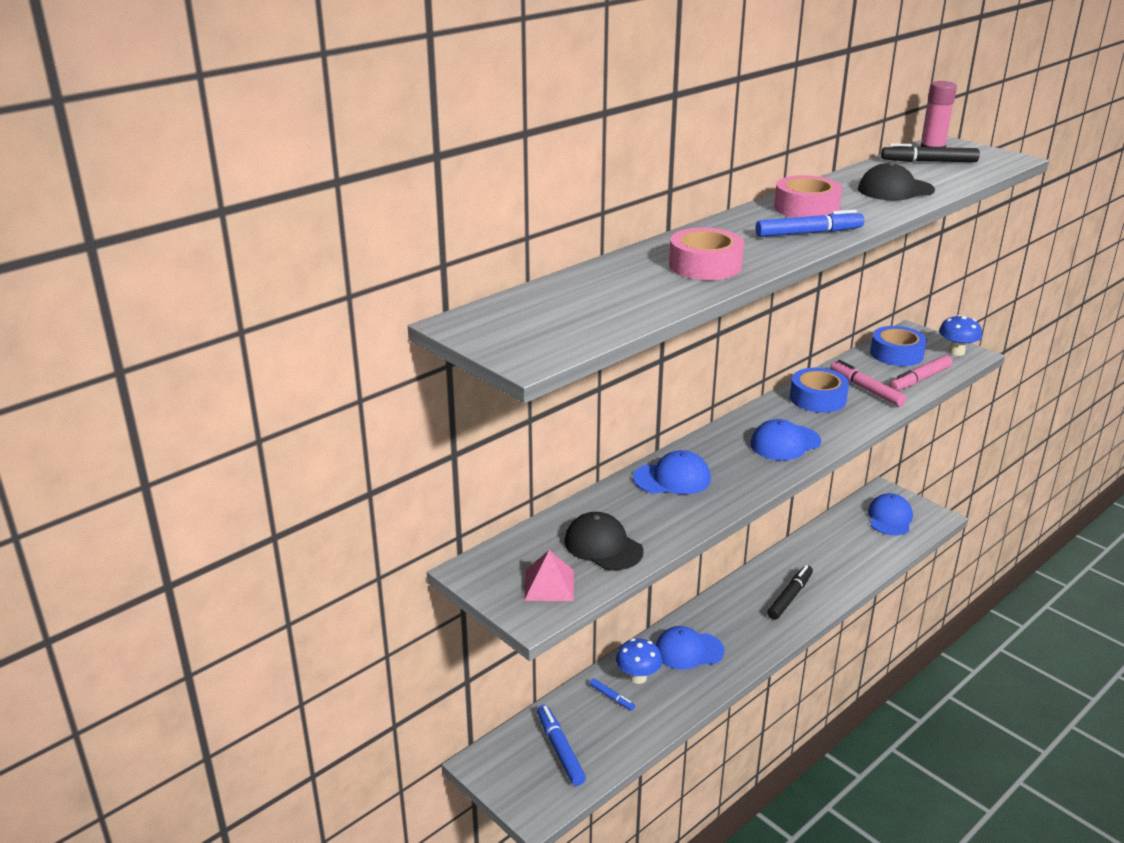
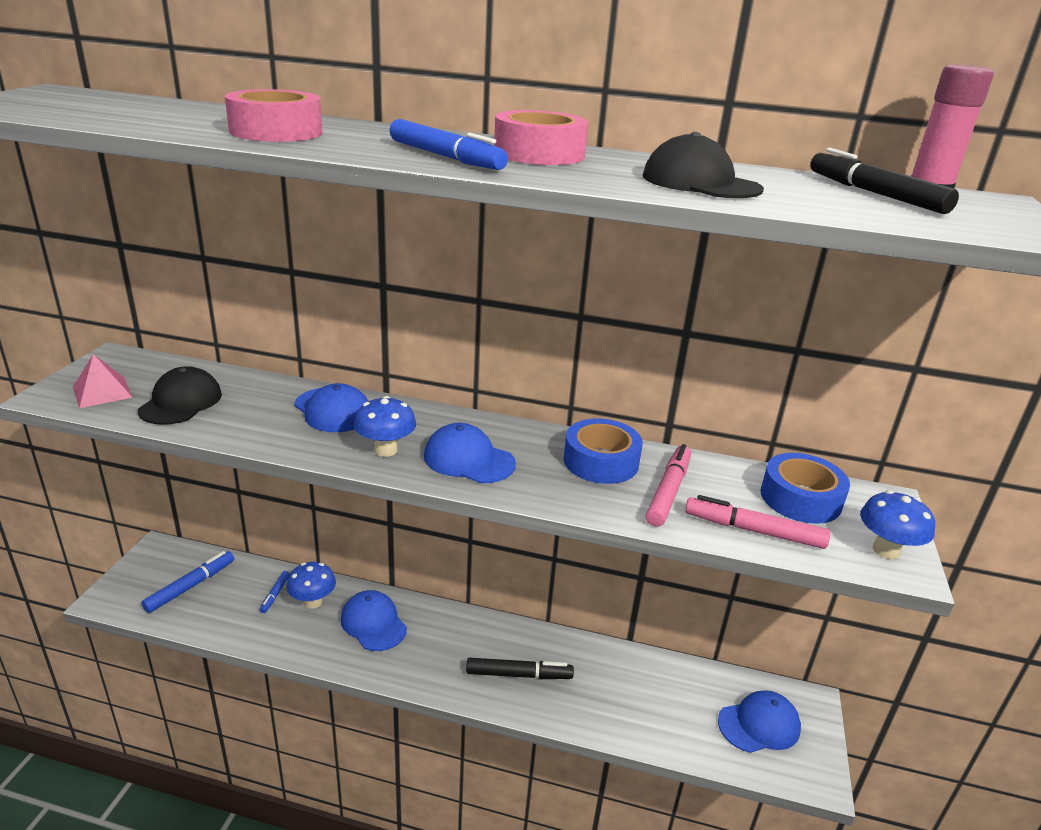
camera: 55 degrees right, 0 degrees up
(750, 471) = (386, 450): none -> blue mushroom

